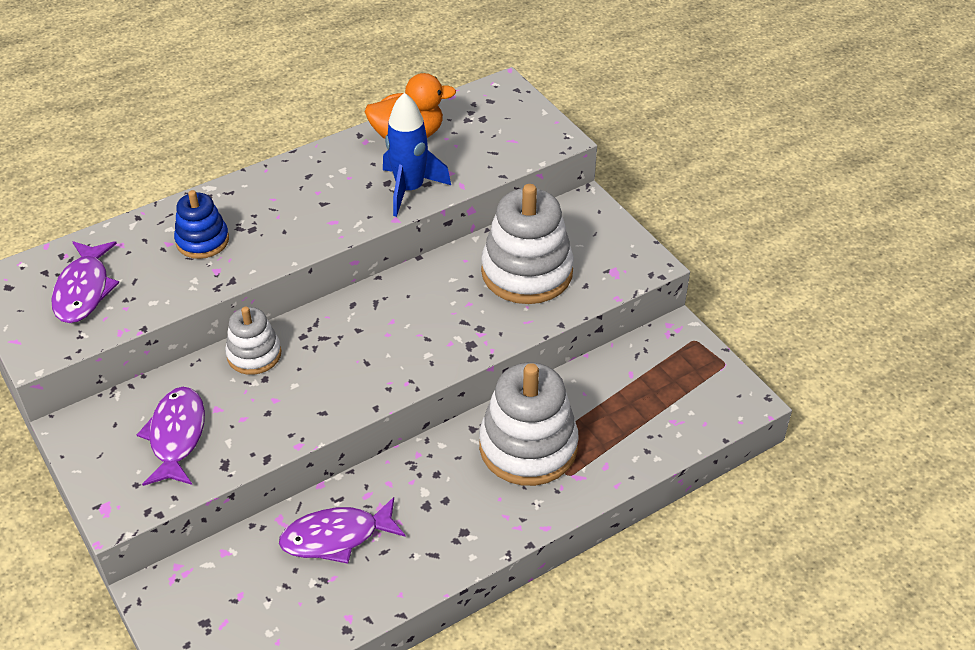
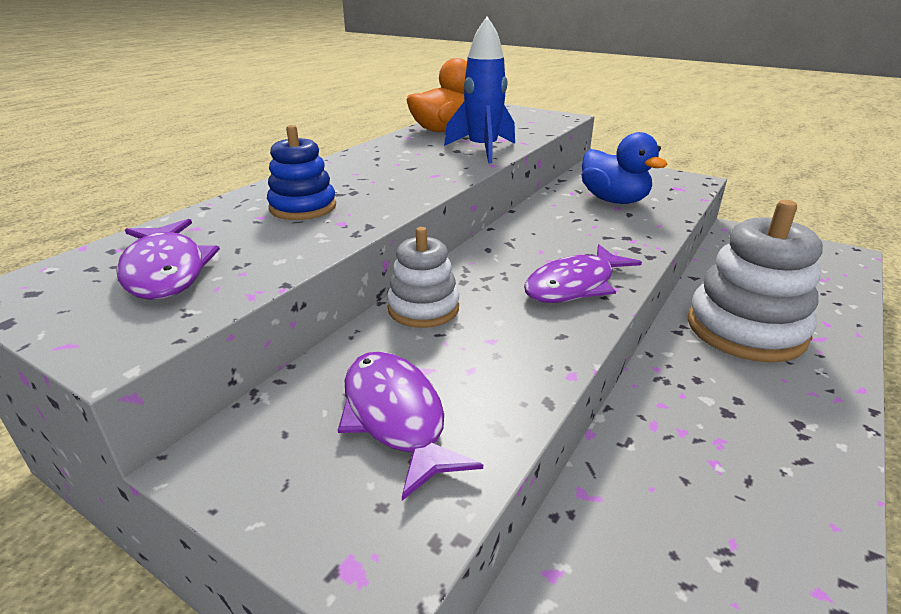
camera: 25 degrees left, 15 degrees down
(336, 537) = (676, 486): purple fish -> purple fish (574, 285)
(527, 272) = (614, 200): white stacking toy -> blue duck

